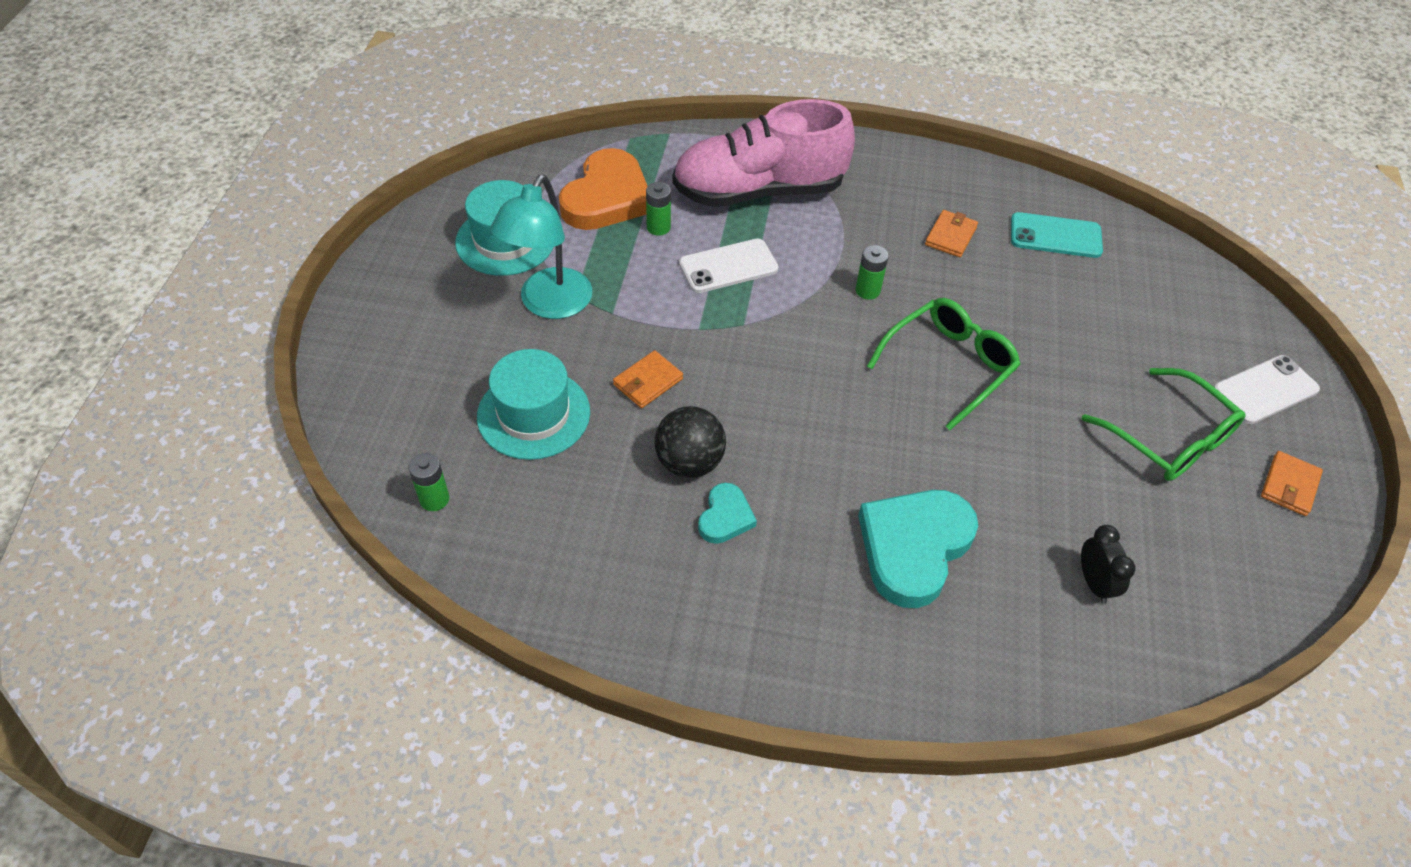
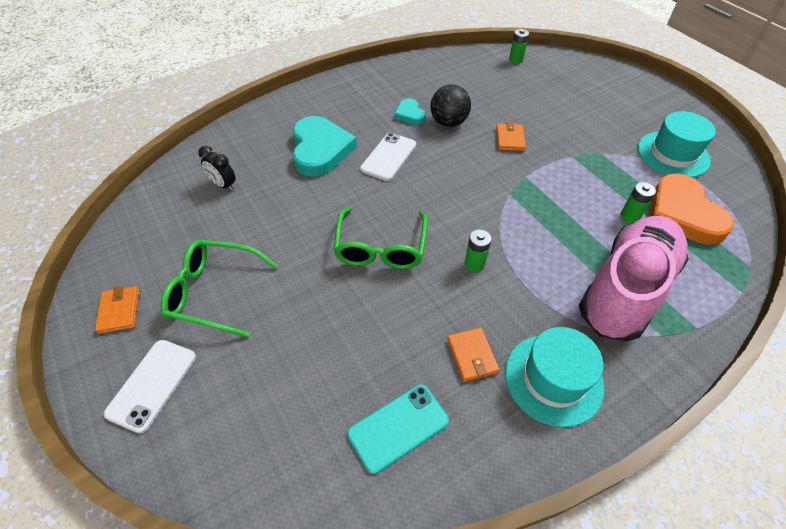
camera: 140 degrees right, 0 degrees up
(533, 414) = (531, 100): turquoise hat -> turquoise hat (553, 379)
(549, 305) = (601, 141): turquoise lamp -> none
(728, 266) = (562, 220): white phone -> white phone (388, 157)

